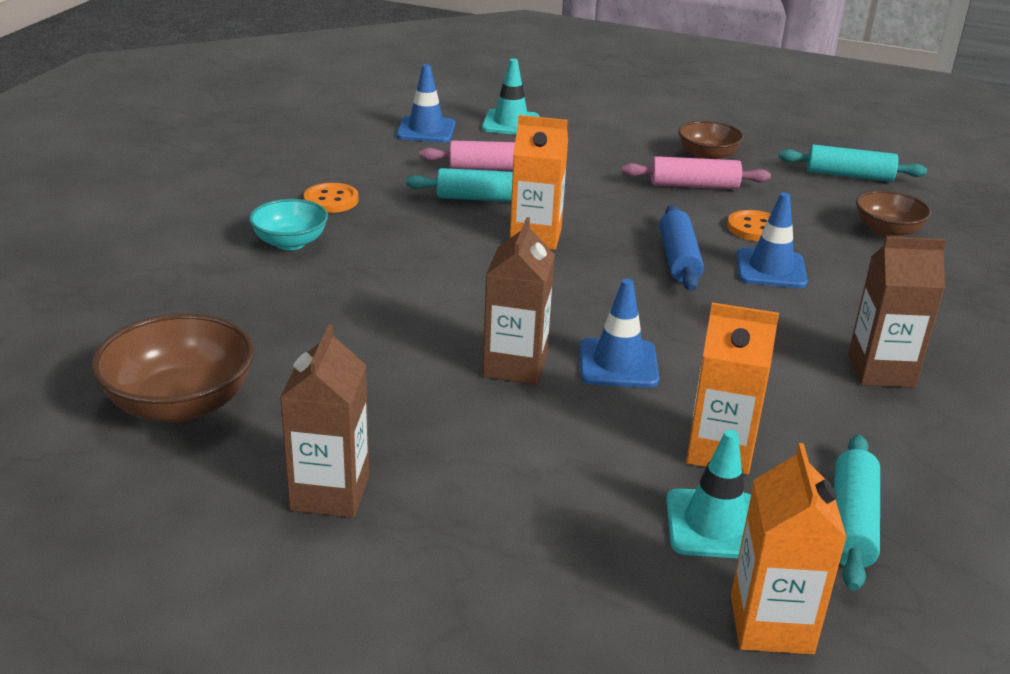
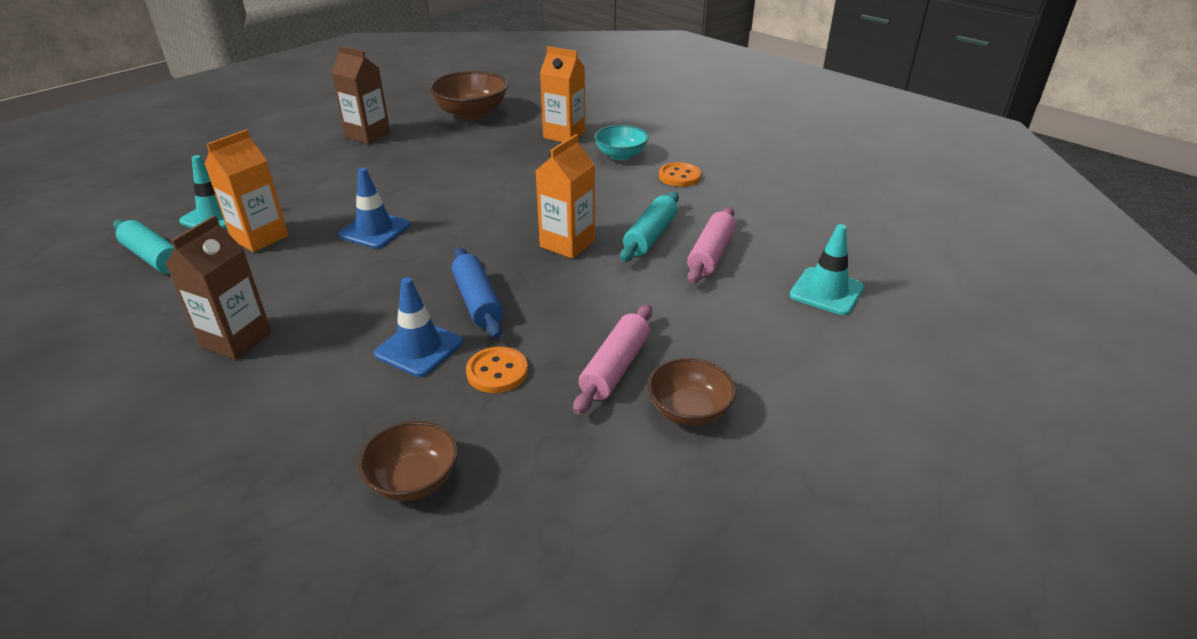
camera: 115 degrees right, 5 degrees up
(426, 130) = (815, 239): blue traffic cone -> none
(515, 366) = (411, 197): brown carton -> none
(678, 259) = (478, 301): blue rolling pin -> blue rolling pin turned 45 degrees clockwise
(771, 624) = (147, 210): orange carton -> orange carton (564, 135)
(849, 175) = (573, 533): turquoise rolling pin -> none

